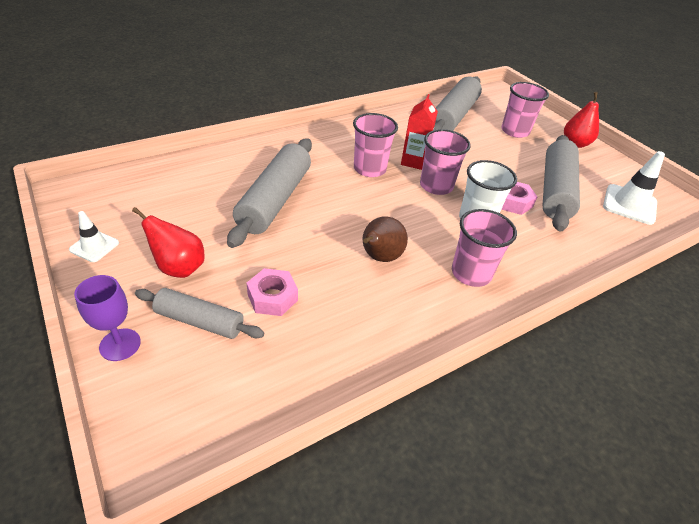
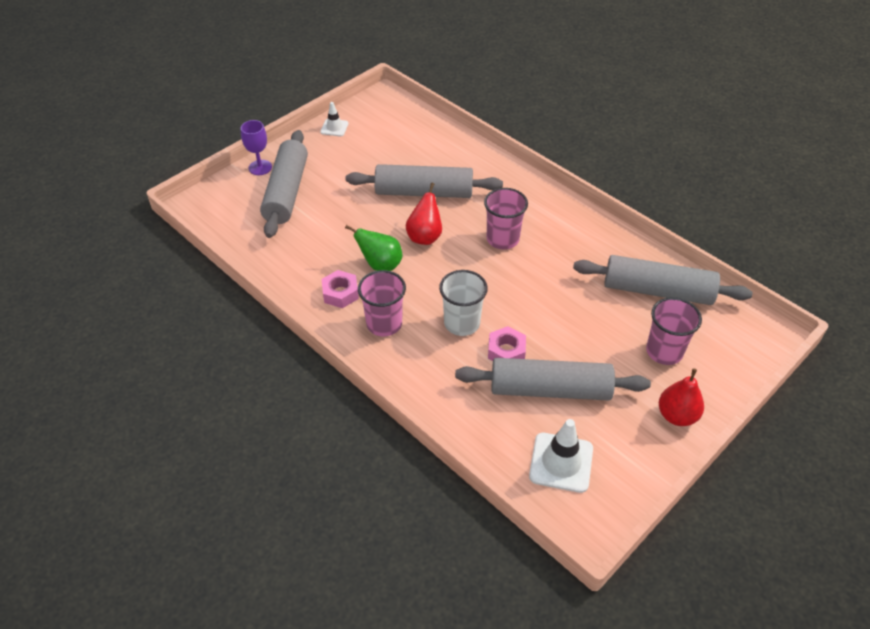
camera: 80 degrees right, 5 degrees up
(179, 268) = (329, 168): red pear -> red pear (425, 237)
(200, 321) = (286, 192): grey rolling pin -> grey rolling pin, size x1.69
(272, 297) = (317, 218): pink nut -> pink nut (340, 293)
(379, 257) = (380, 265): brown pear -> green pear
(414, 161) = (535, 268): red carton -> none
(436, 186) = (501, 289): pink cup -> none

